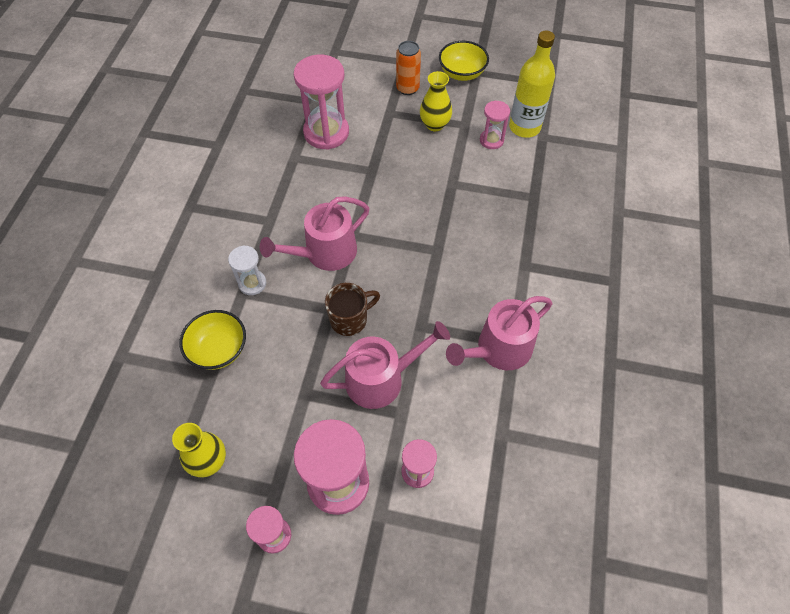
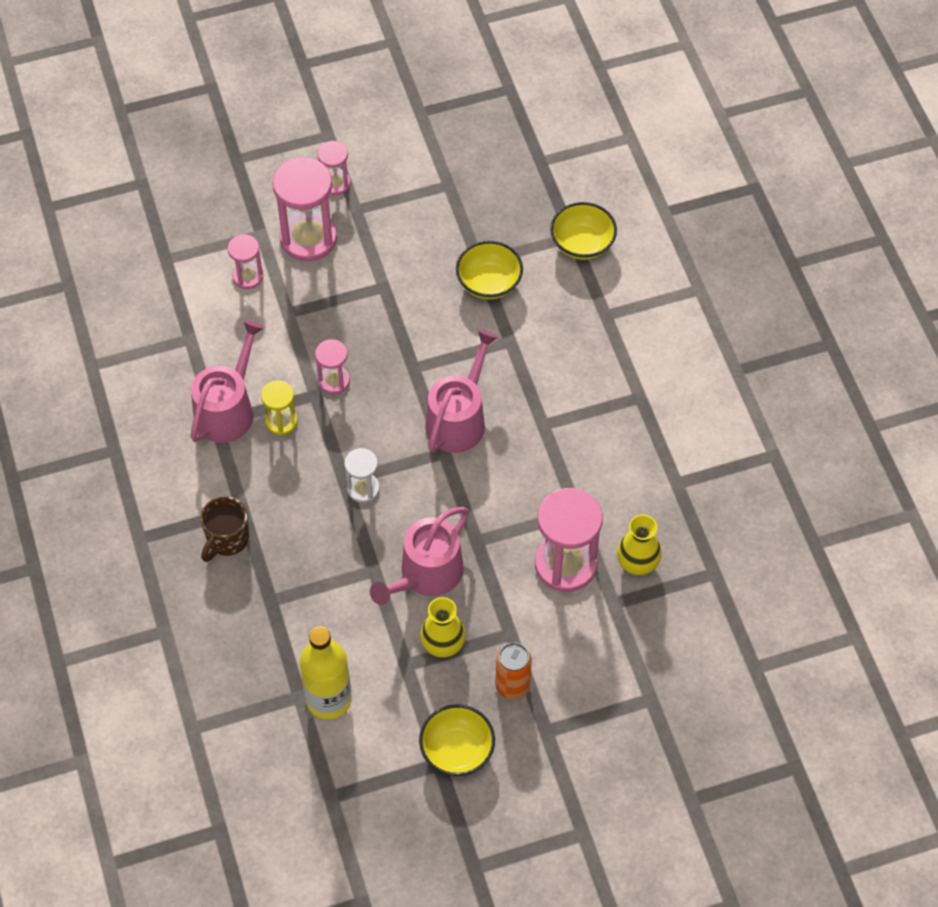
camera: 150 degrees right, 0 degrees up
(119, 344) = (582, 244): none -> yellow bowl
(209, 461) = (425, 203): yellow vase -> yellow vase (637, 563)
(252, 283) = (507, 354): white hourglass -> white hourglass (363, 489)
(350, 319) = (387, 367): brown mug -> brown mug (227, 539)
(381, 379) = (323, 331): pink watering can -> pink watering can (426, 574)
(460, 317) = (281, 421): none -> yellow hourglass
(491, 140) = (360, 657): pink hourglass -> pink hourglass (334, 381)

